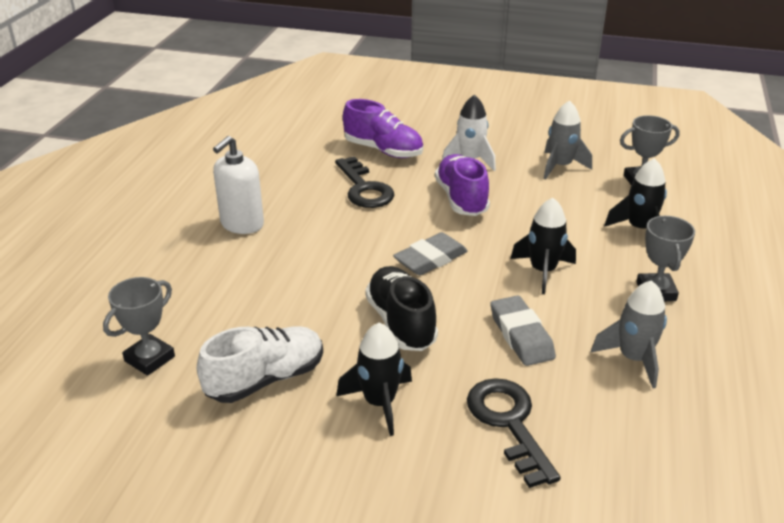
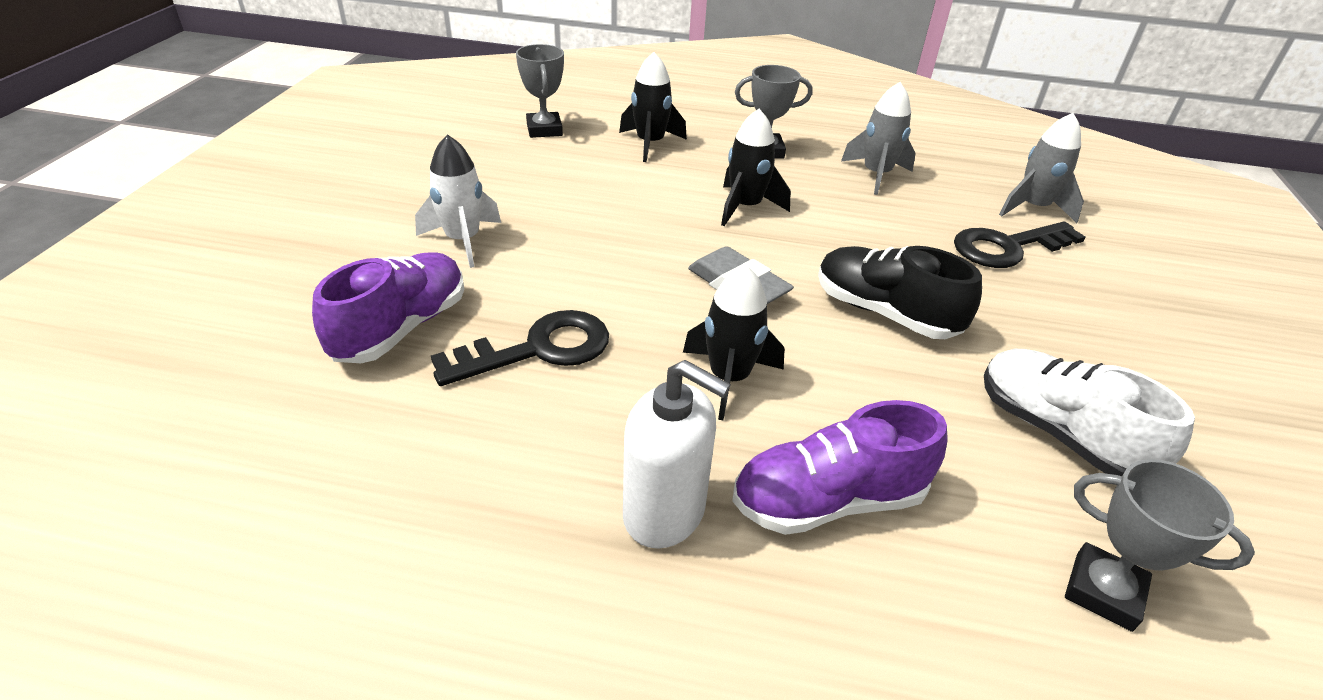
camera: 95 degrees left, 5 degrees up
(379, 403) = (1035, 330): black rocket -> black rocket (729, 378)
(401, 323) = (884, 313): black shoe -> black shoe turned 60 degrees clockwise
(461, 199) = (579, 254): purple shoe -> purple shoe (827, 501)
(521, 335) = (869, 230): grey eraser -> none
(560, 166) = (498, 173): grey rocket -> grey rocket (1033, 208)

